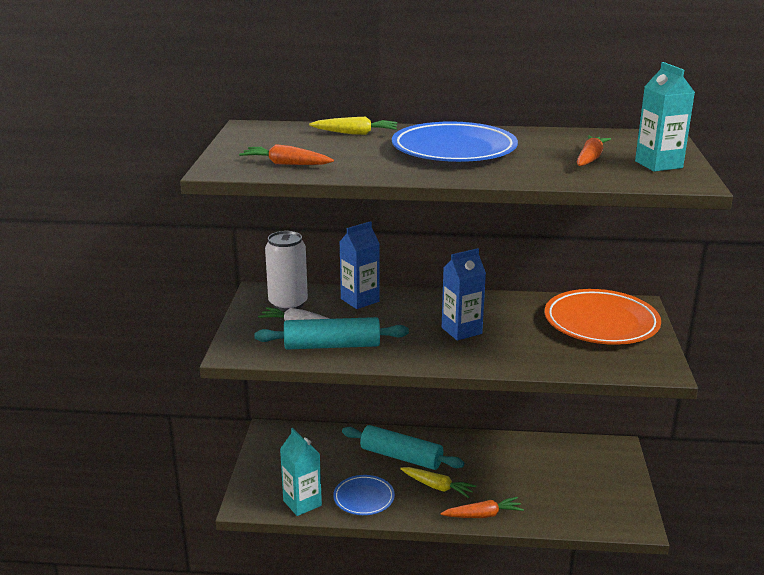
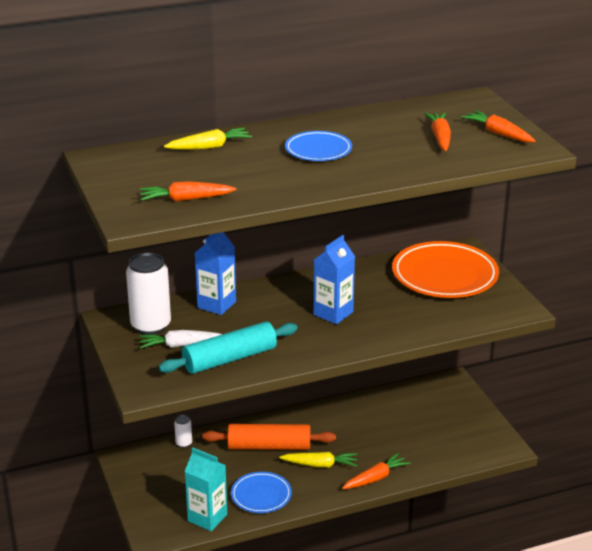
camera: 25 degrees left, 5 degrees up
(328, 433) = (184, 443): none -> white can
(401, 457) = (269, 446): turquoise rolling pin -> orange rolling pin
(454, 150) = (318, 150): blue plate -> blue plate, size x0.56
(658, 164) = (498, 133): turquoise carton -> orange carrot

